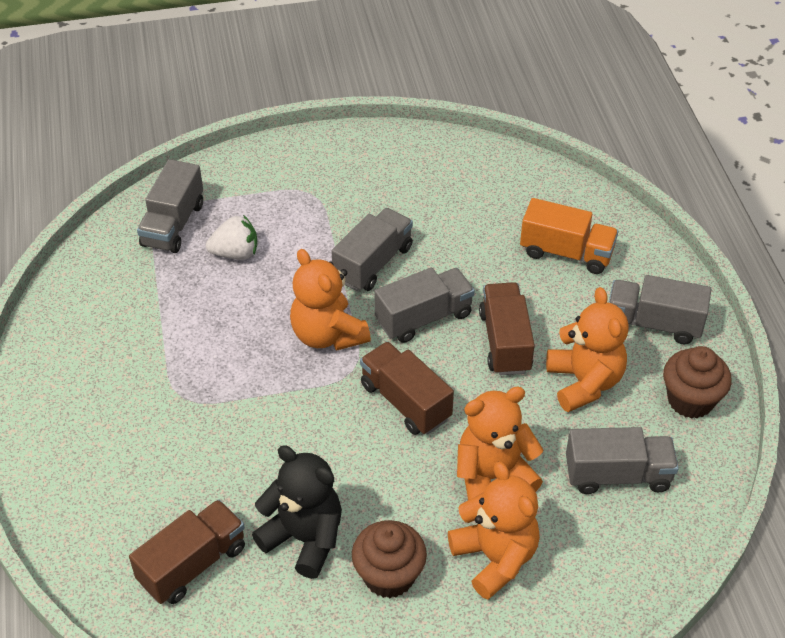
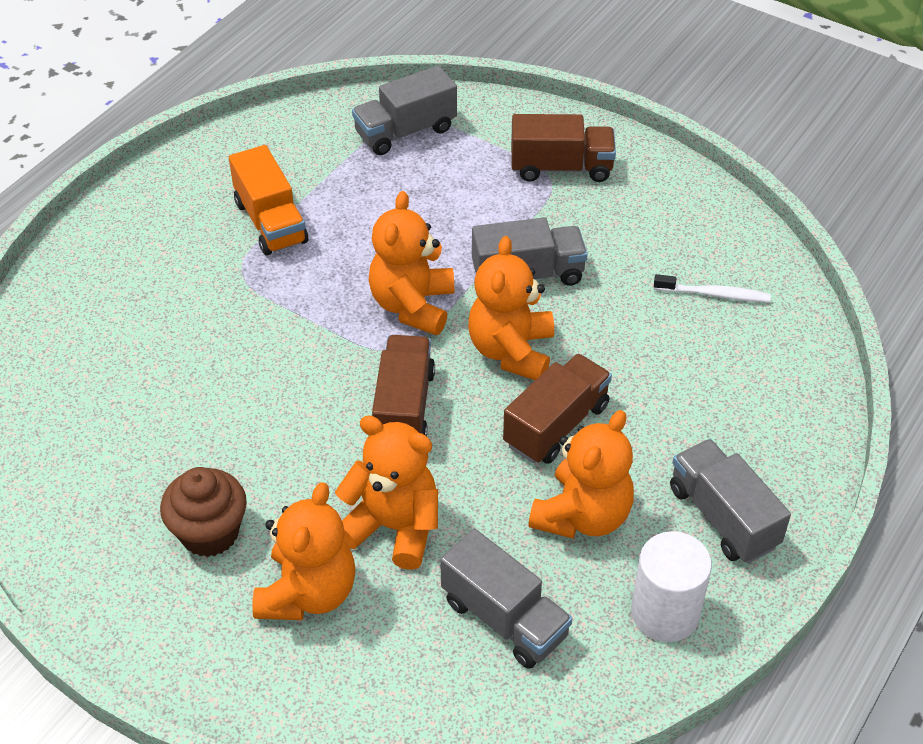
camera: 45 degrees right, 0 degrees up
(193, 564) = (89, 401): brown truck -> brown truck (561, 168)
(235, 253) = (424, 187): white strawberry -> none
(304, 538) = (187, 449): black teddy bear -> none
(424, 318) = (511, 351): grey truck -> orange teddy bear
(493, 198) = (714, 294): none -> white toothbrush
(566, 253) = (721, 391): orange truck -> orange truck (270, 222)
(690, 400) = (665, 613): brown cupcake -> white cylinder

